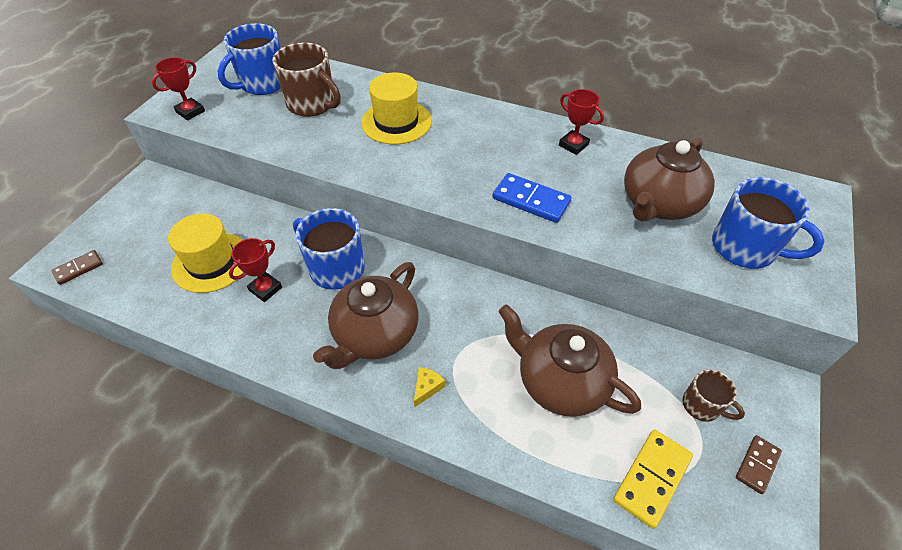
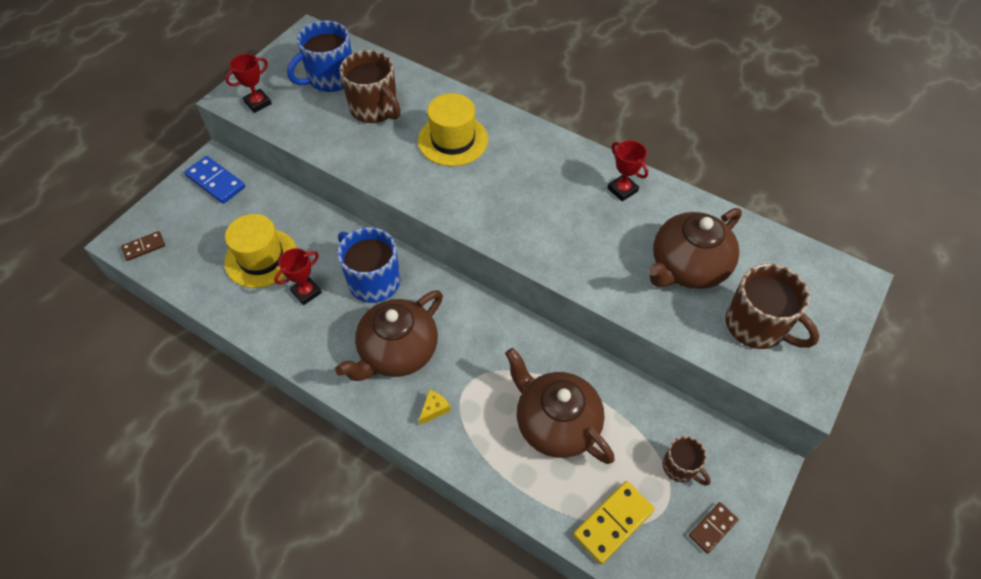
camera: 10 degrees right, 5 degrees up
(531, 200) = (563, 245): blue domino -> blue domino (216, 182)
(745, 248) = (756, 326): blue mug -> brown mug

